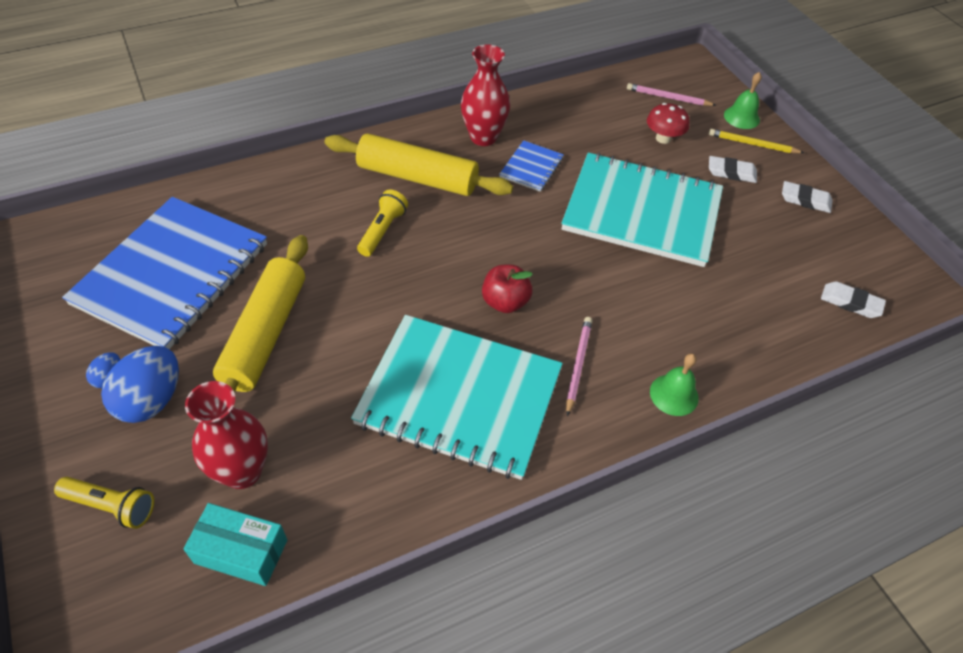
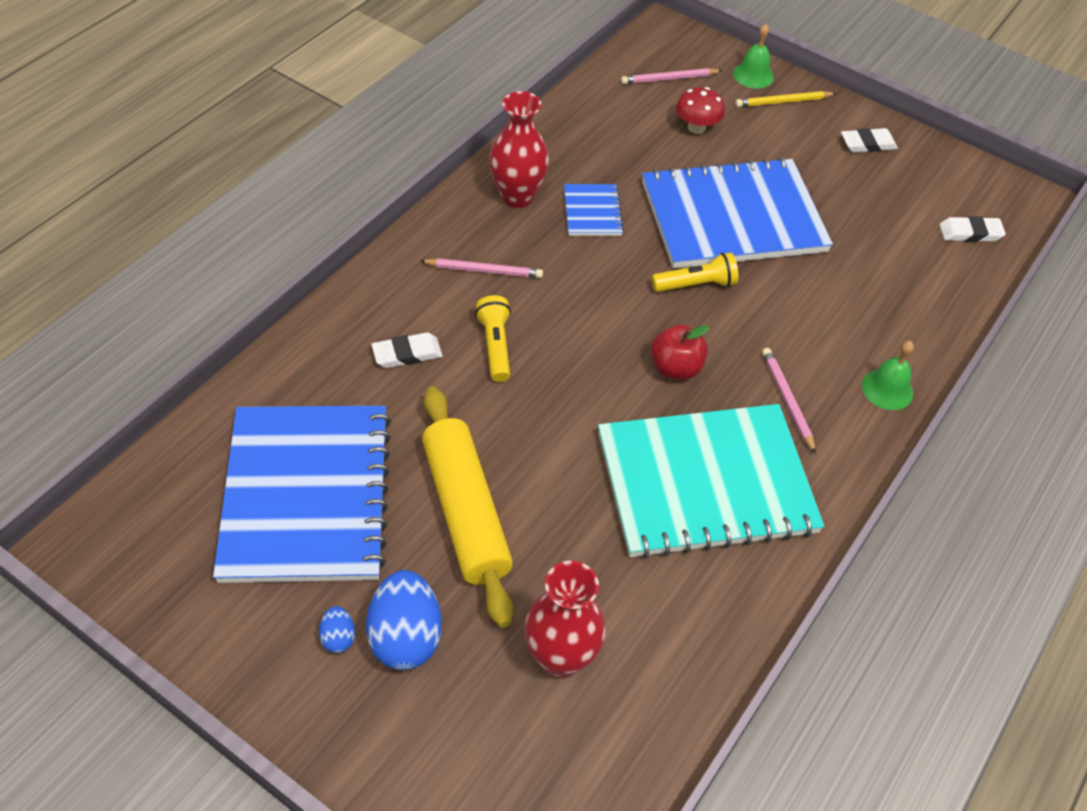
camera: 30 degrees left, 0 degrees up
(111, 506) = (459, 759): yellow flashlight -> yellow flashlight (696, 285)
(241, 551) = (623, 730): turquoise box -> none
(417, 177) = (484, 270): yellow rolling pin -> pink pencil
(642, 212) = (733, 217): turquoise notebook -> blue notebook
(731, 172) = (784, 140): white eraser -> white eraser (407, 354)

